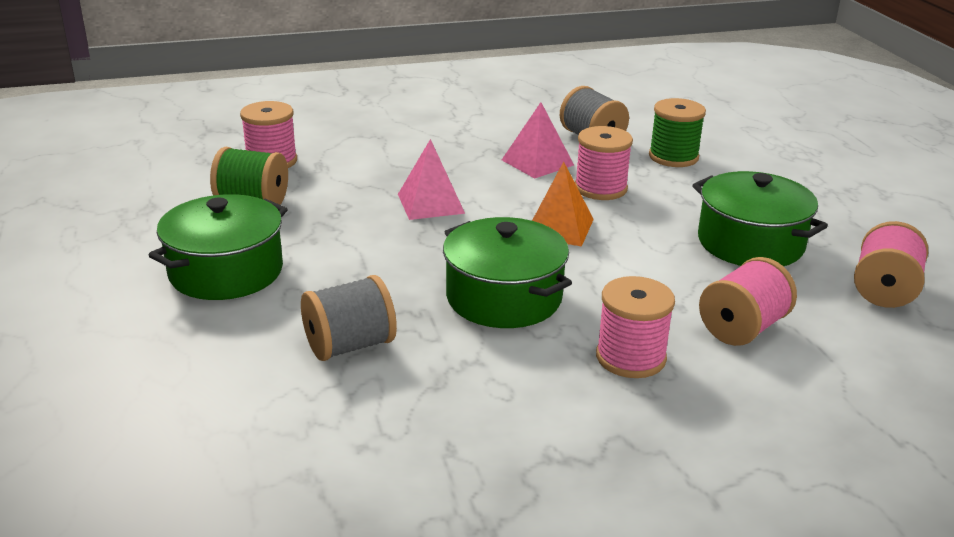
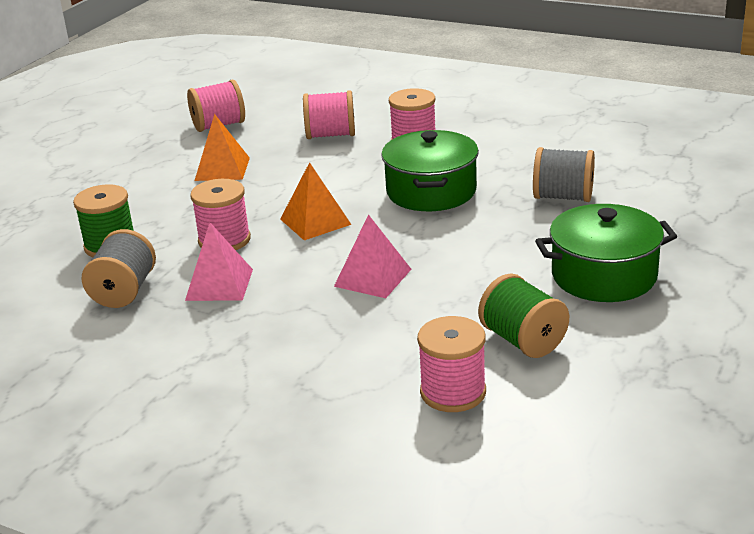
camera: 135 degrees left, 0 degrees up
(750, 243) = (222, 169): green pot -> orange pyramid

